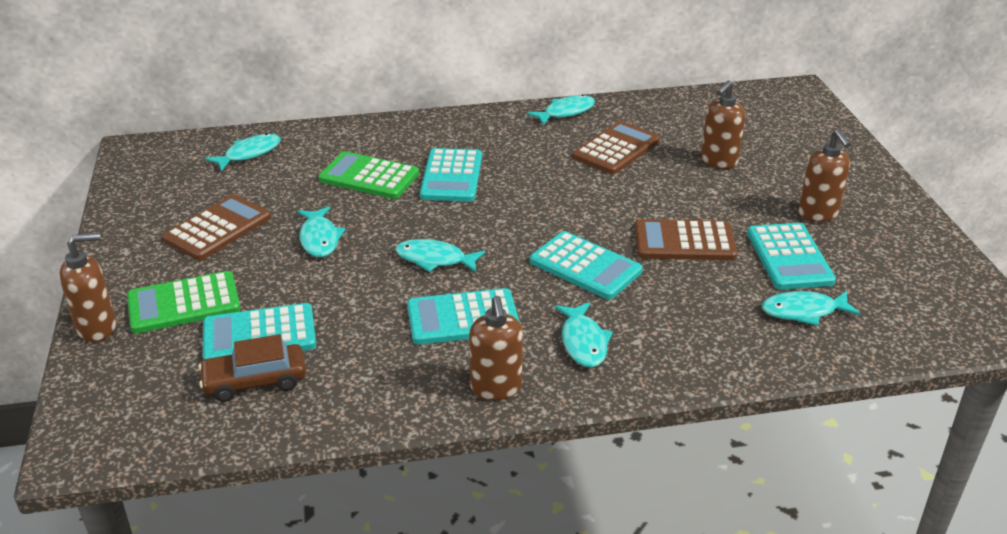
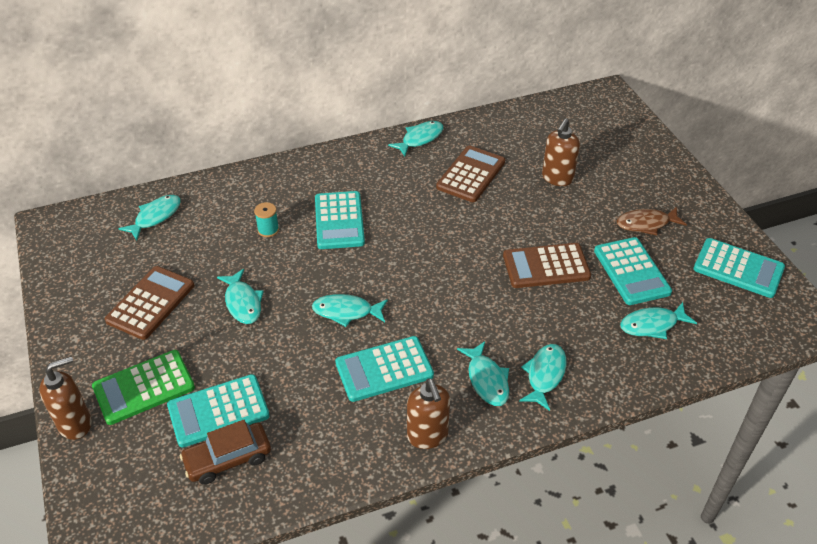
camera: 10 degrees left, 10 degrees up
(369, 177) = (268, 230): green calculator -> turquoise spool
(585, 266) = (472, 302): turquoise calculator -> turquoise calculator (738, 268)
(656, 345) = (544, 375): none -> turquoise fish
(818, 214) = (646, 224): brown soap dispenser -> brown fish

